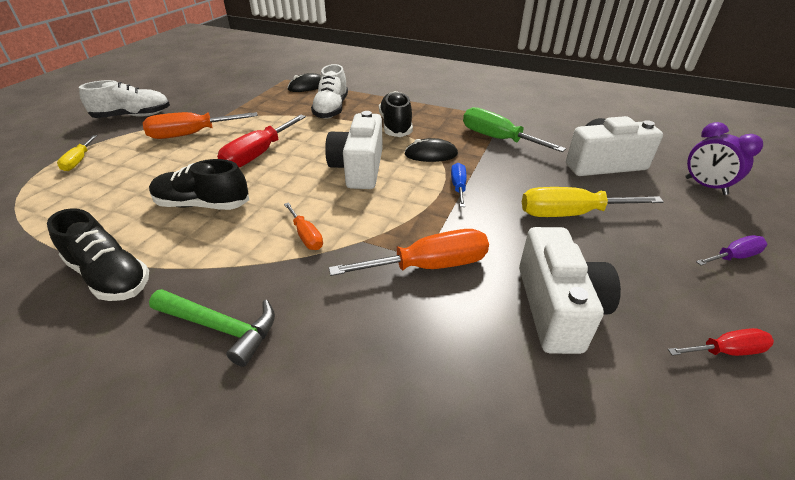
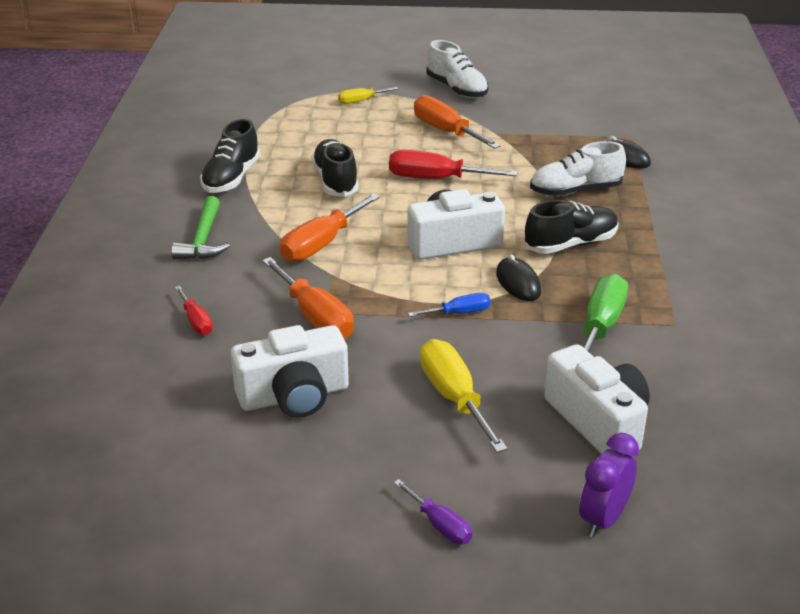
camera: 70 degrees right, 5 degrees down
(306, 236) = (321, 244): orange screwdriver -> orange screwdriver, size x1.80
(726, 351) = (282, 499): red screwdriver -> red screwdriver (196, 321)

